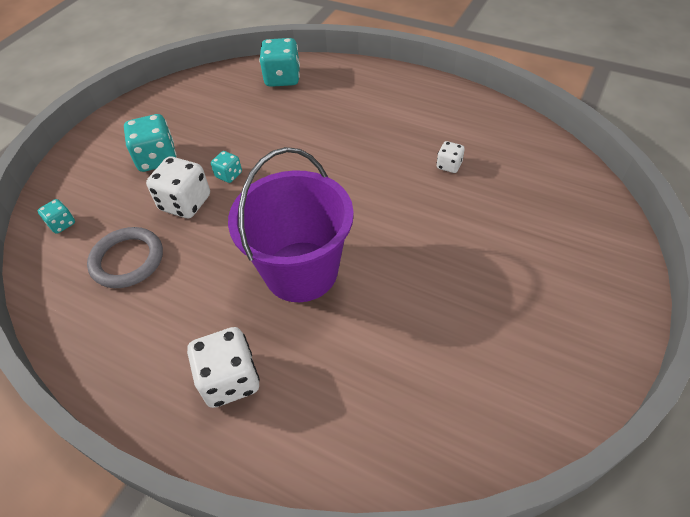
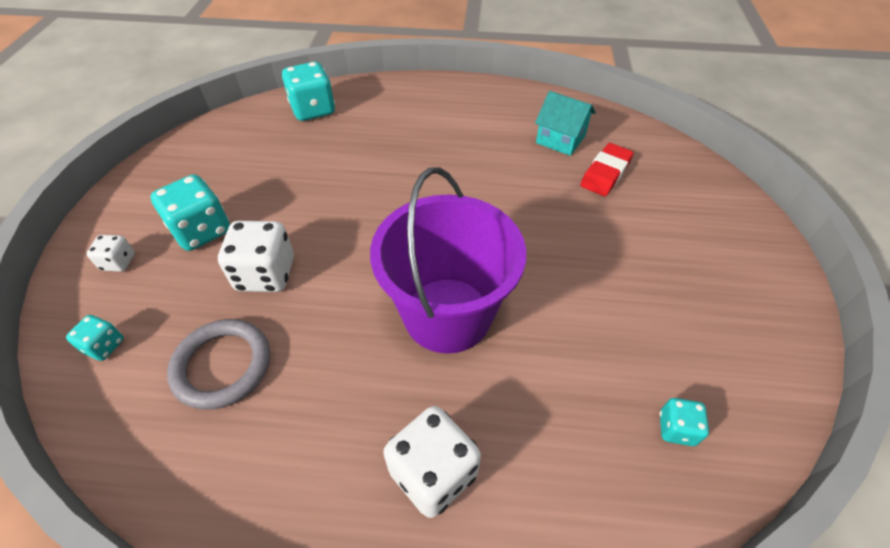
camera: 25 degrees left, 0 degrees up
(229, 175) = (304, 228): turquoise dice -> turquoise dice (676, 429)
(449, 165) = (538, 162): white dice -> white dice (119, 262)
(482, 149) = (560, 139): none -> turquoise house
(505, 190) = (605, 173): none -> red eraser

